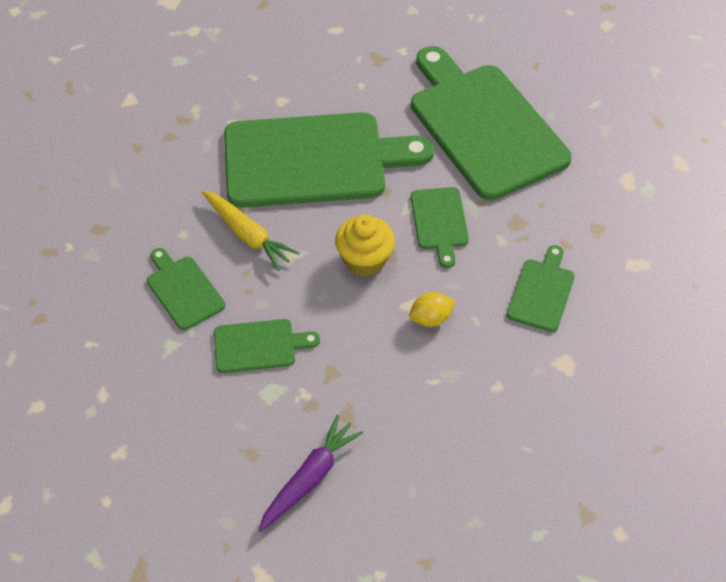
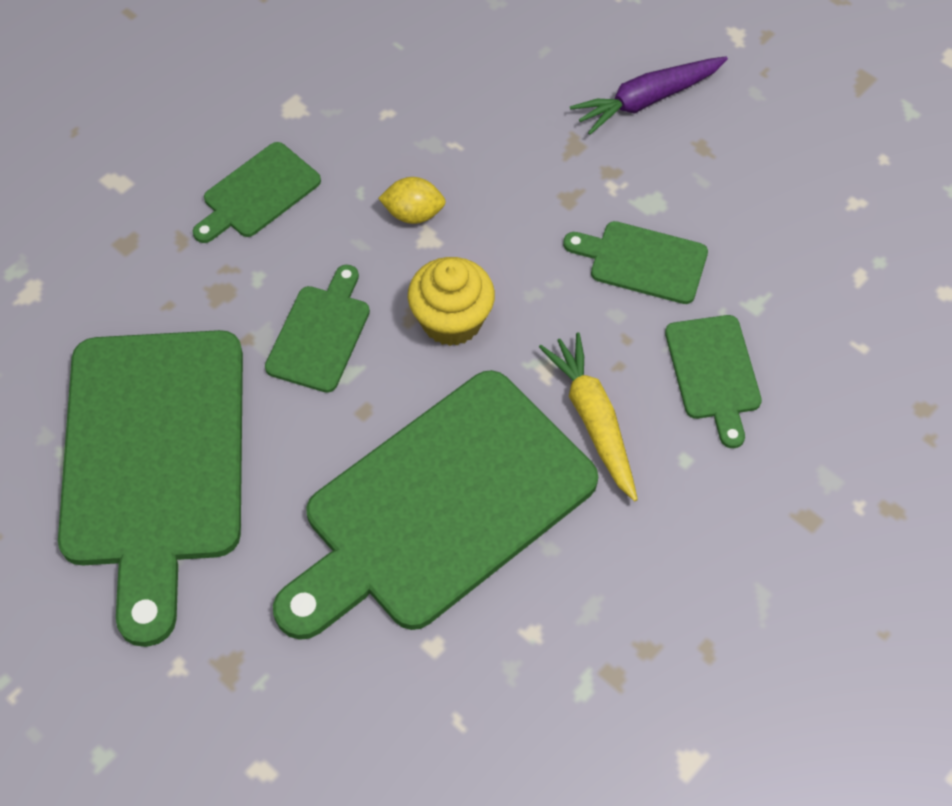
camera: 155 degrees left, 5 degrees up
(313, 160) = (440, 507): green cutting board -> green cutting board turned 60 degrees counterclockwise

